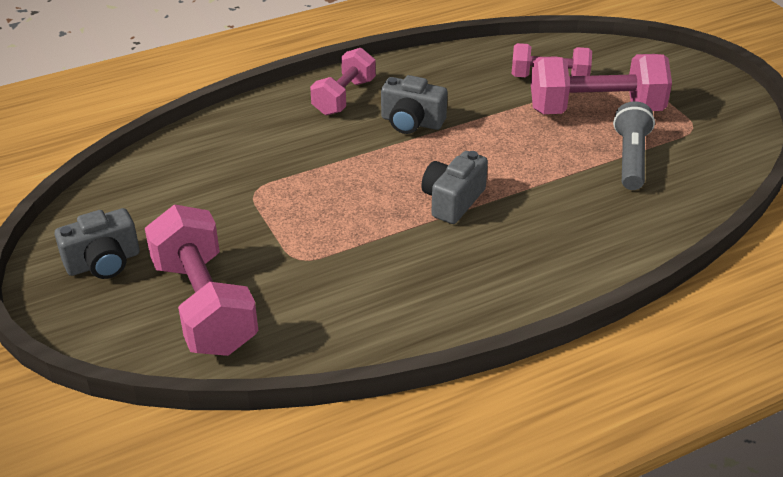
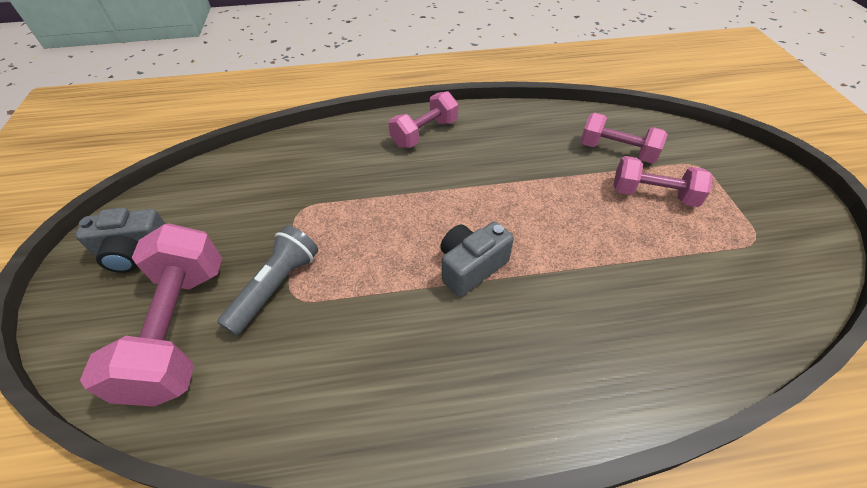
camera: 20 degrees right, 10 degrees up
(411, 122) = (470, 170): grey camera -> none
(595, 109) = (653, 195): pink dumbbell -> pink dumbbell, size x0.62
(631, 158) = (676, 261): grey flashlight -> grey flashlight (276, 287)

